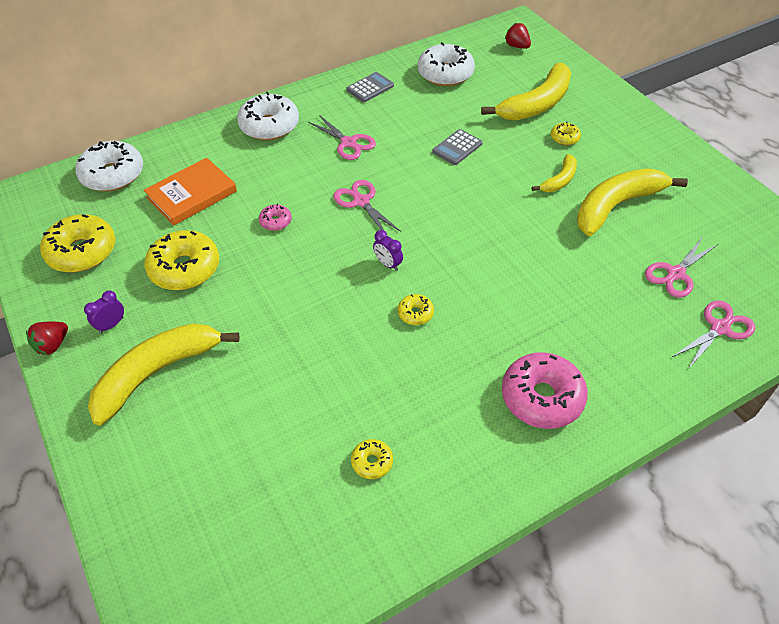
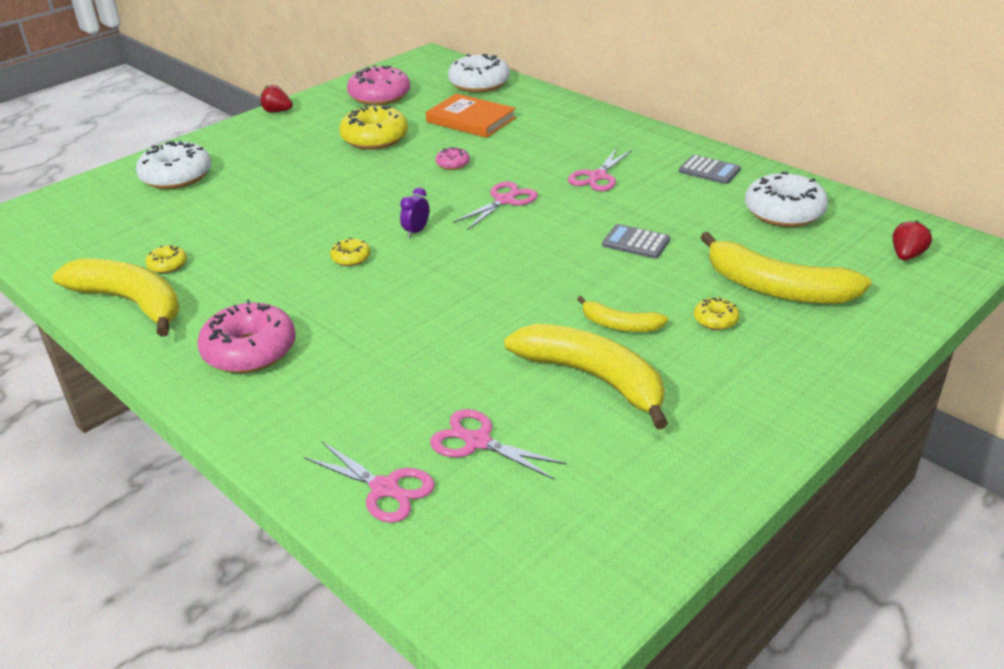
camera: 75 degrees right, 15 degrees down
(82, 252) = (379, 96): yellow donut -> pink donut
(111, 325) = (302, 126): purple clock -> none
(157, 373) = (255, 154): yellow banana -> yellow banana (131, 302)
(269, 126) = (596, 132): white donut -> white donut (176, 176)

